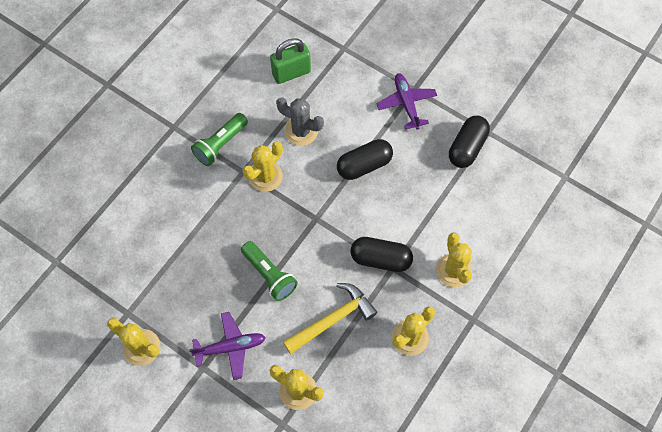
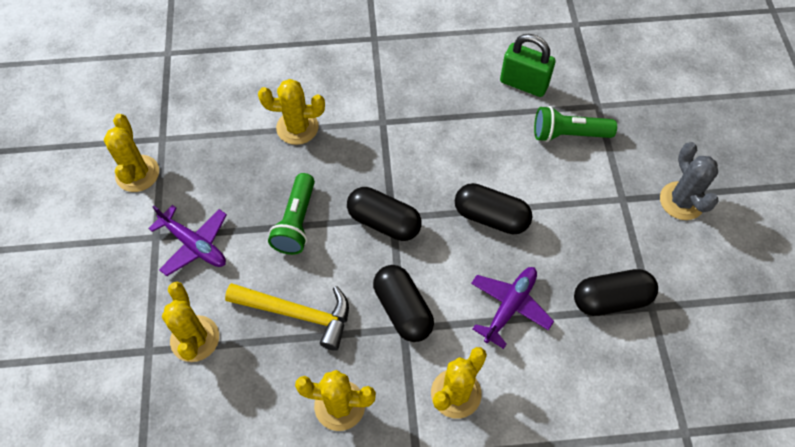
camera: 50 degrees right, 5 degrees down
(220, 144) = (392, 85): green flashlight -> green flashlight (568, 134)
(265, 176) = (395, 143): yellow cactus -> yellow cactus (297, 127)
(301, 131) = (471, 137): grey cactus -> grey cactus (681, 201)
(314, 225) = (384, 222): none -> black capsule
(406, 103) = (599, 204): purple plane -> purple plane (510, 306)

